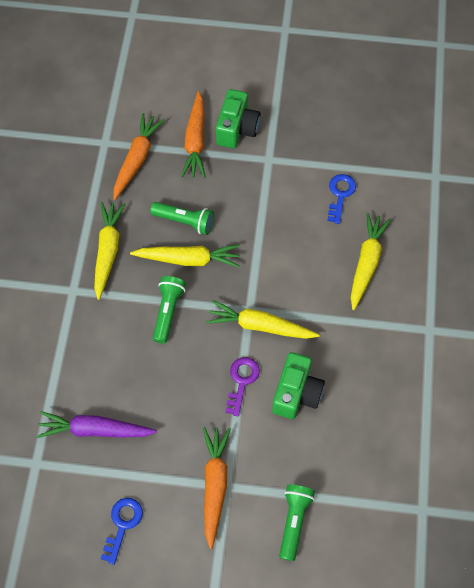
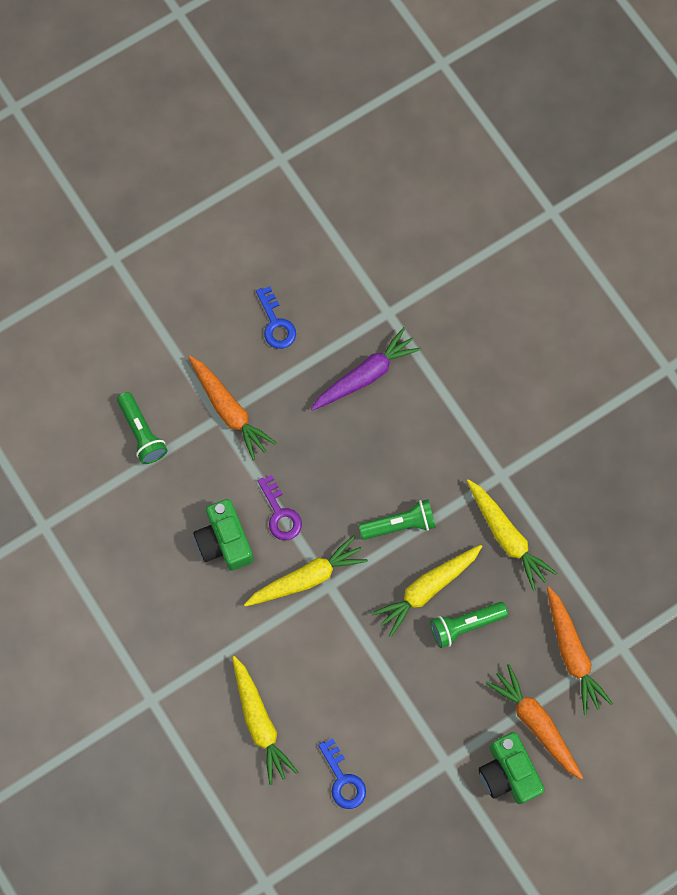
camera: 140 degrees right, 10 degrees up
(168, 311) = (400, 524): green flashlight -> green flashlight turned 75 degrees counterclockwise

